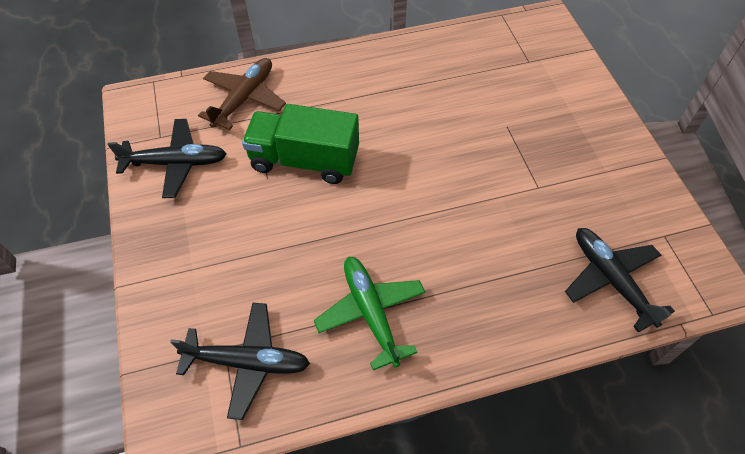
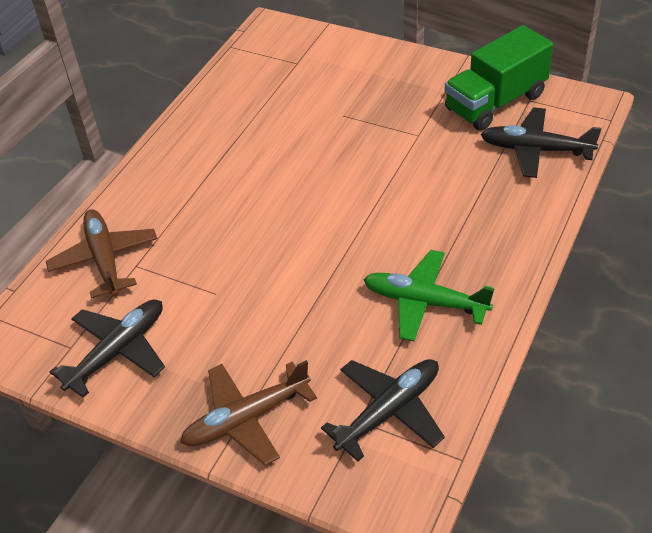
camera: 45 degrees left, 10 degrees down
(175, 276) = (247, 418): none -> brown plane
(304, 160) = (227, 257): green truck -> green truck (495, 102)

